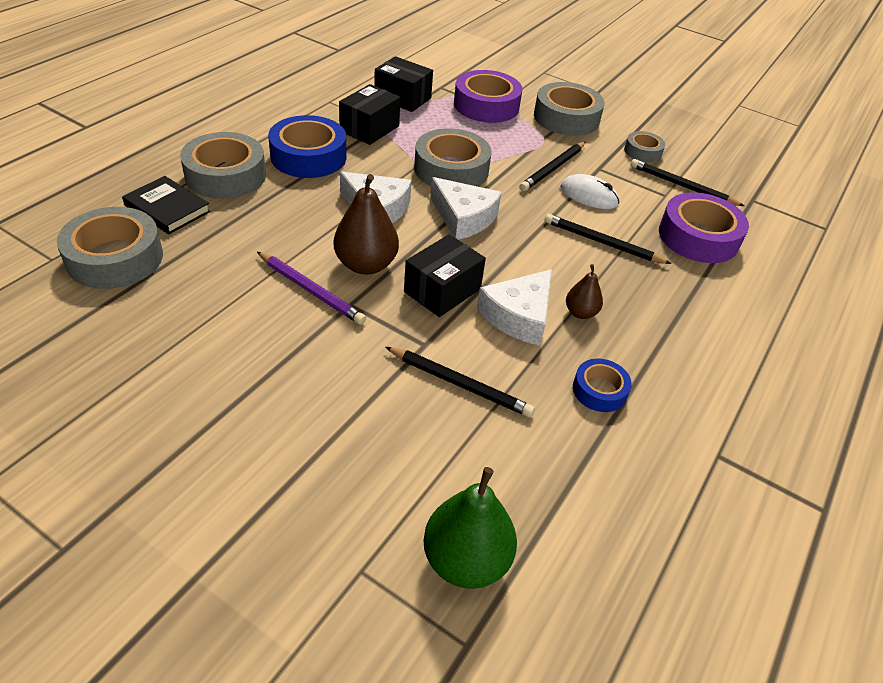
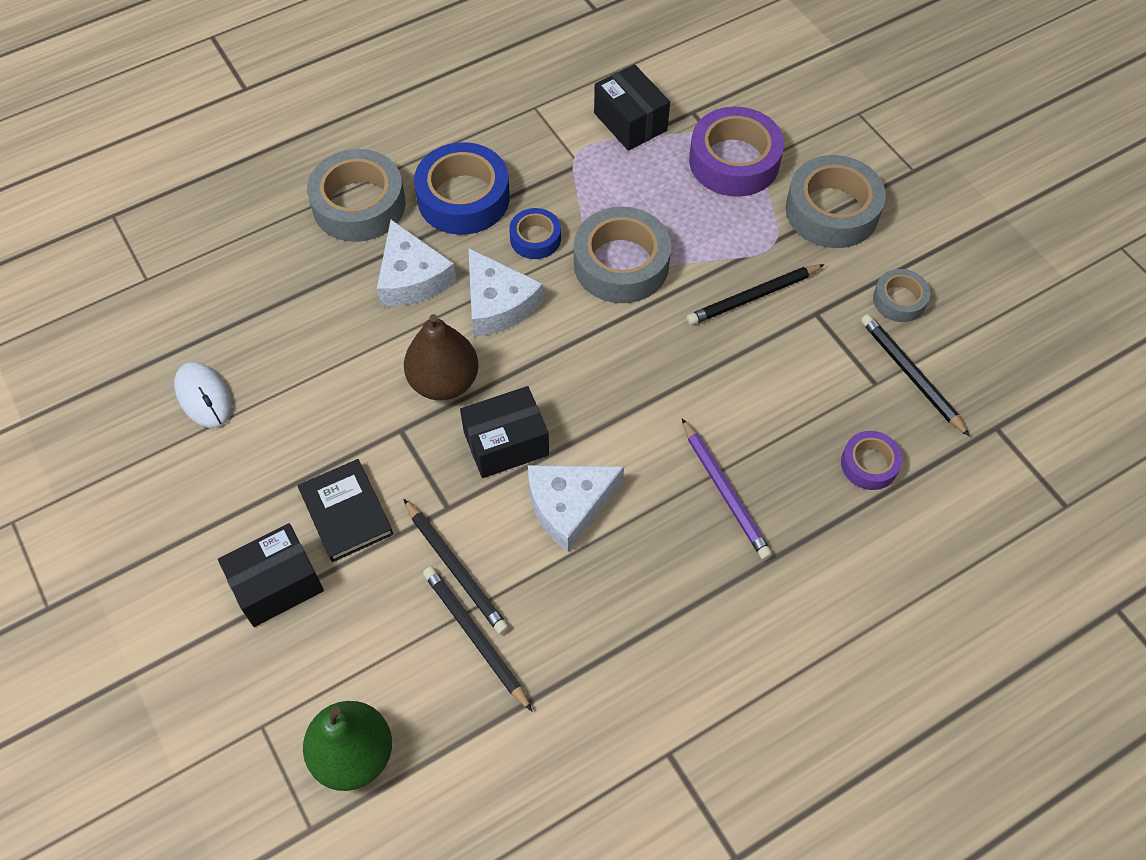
camera: 30 degrees right, 15 degrees up
(115, 258) = (203, 295): grey tape -> none
(167, 208) = (279, 239): black book -> black book (346, 512)
(311, 290) = (370, 398): purple pencil -> purple pencil (725, 491)
(369, 129) = (559, 168): black box -> black box (277, 584)
(463, 218) = (591, 345): white cheese -> white cheese (411, 277)
(580, 313) = (641, 525): brown pear -> none
(589, 195) = (770, 355): white mouse -> white mouse (204, 397)
(599, 390) = (595, 630): blue tape -> blue tape (535, 238)
(602, 242) = (736, 434): black pencil -> black pencil (475, 637)
(698, 237) = (869, 464): purple tape -> purple tape, size x0.54

